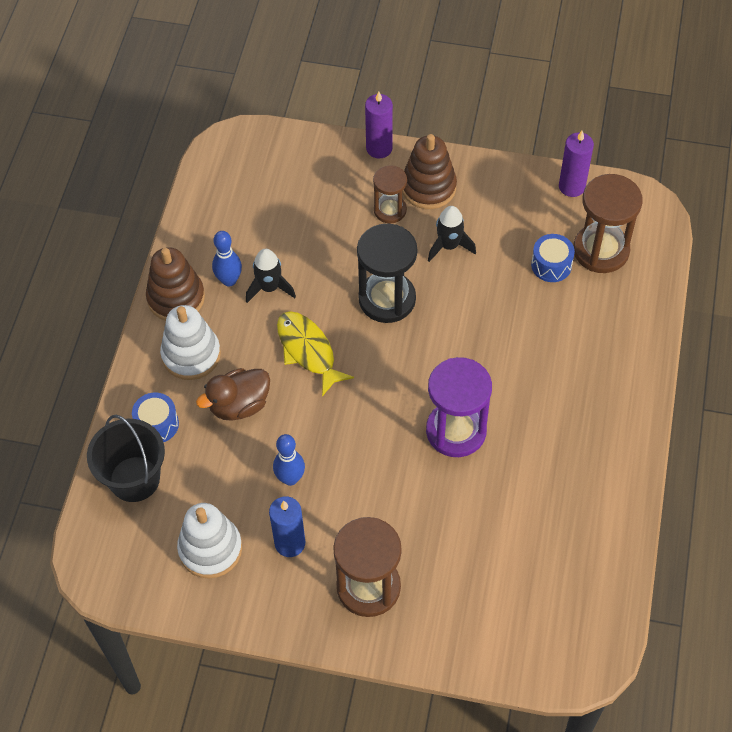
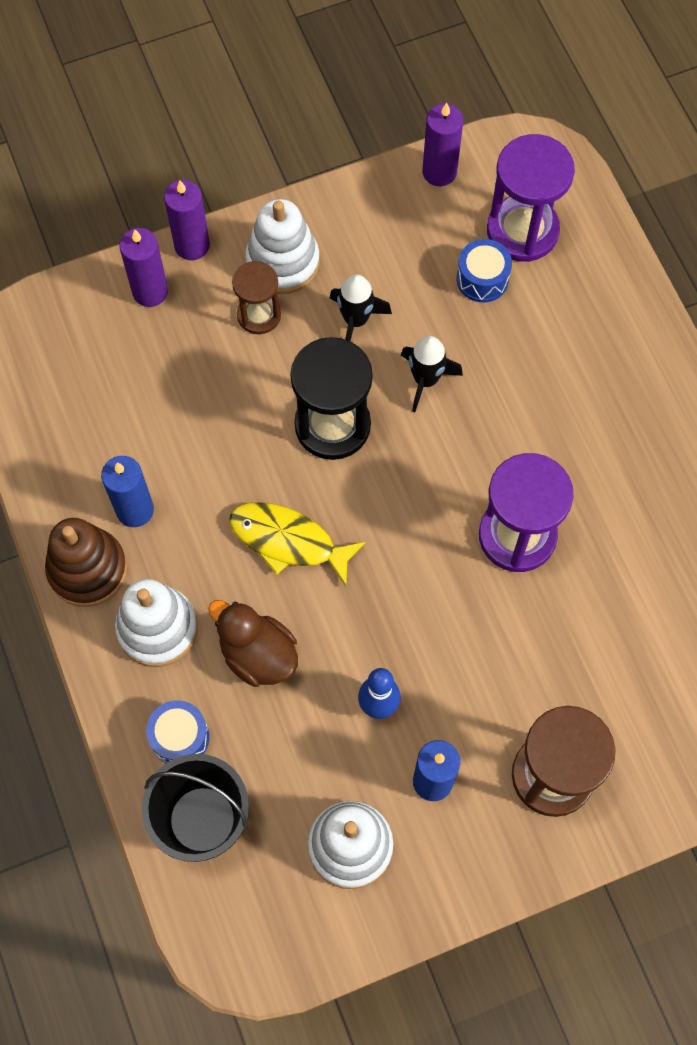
camera: 35 degrees left, 10 degrees up
(229, 280) = (135, 510): blue bowling pin -> blue candle
(239, 405) = (258, 655): brown duck -> brown duck turned 105 degrees clockwise
(269, 288) = (189, 491): black rocket -> black rocket (425, 380)
(333, 161) = (150, 291): none -> purple candle
(428, 187) = (282, 262): brown stacking toy -> white stacking toy
(601, 250) = (522, 231): brown hourglass -> purple hourglass

